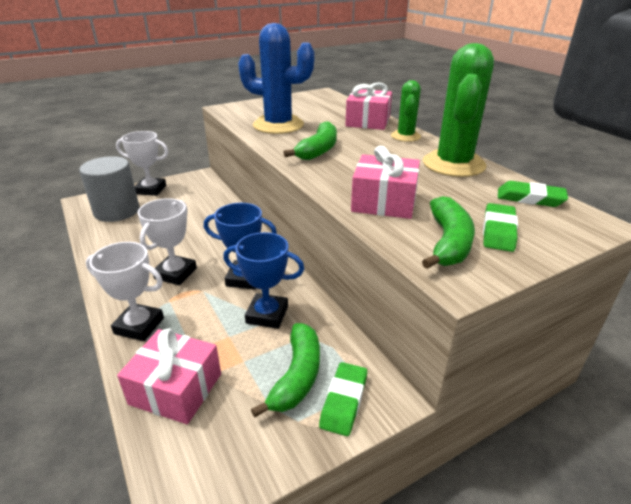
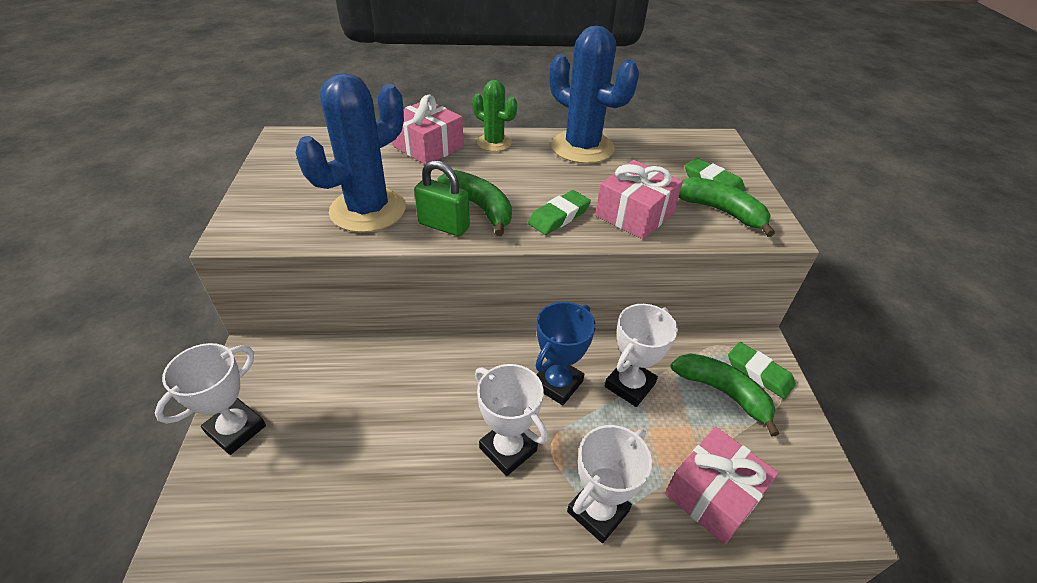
camera: 65 degrees left, 10 degrees up
(117, 211) = (270, 493): grey cylinder -> none
(267, 315) = (629, 385): blue trophy -> white trophy
(285, 145) = (444, 226): none -> green padlock
(453, 164) = (582, 147): green cactus -> blue cactus
(530, 198) = (668, 145): green eraser -> green eraser (559, 216)

